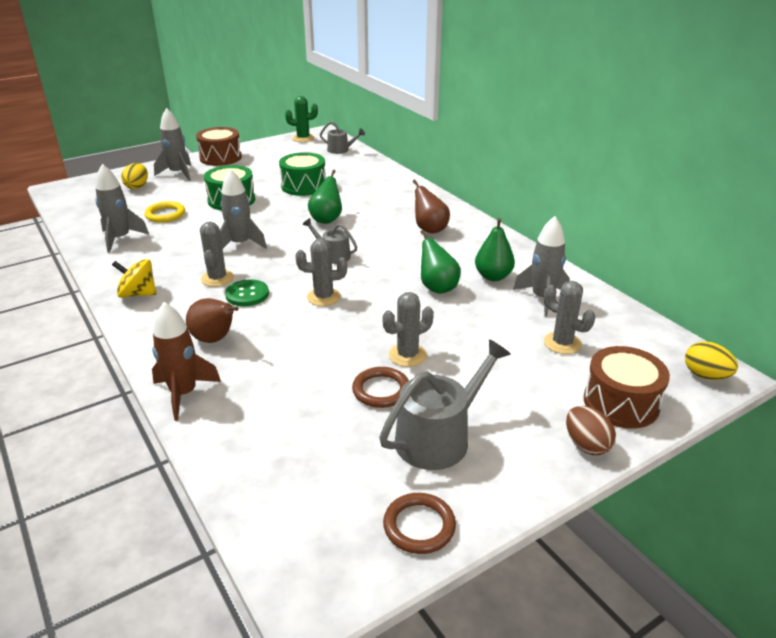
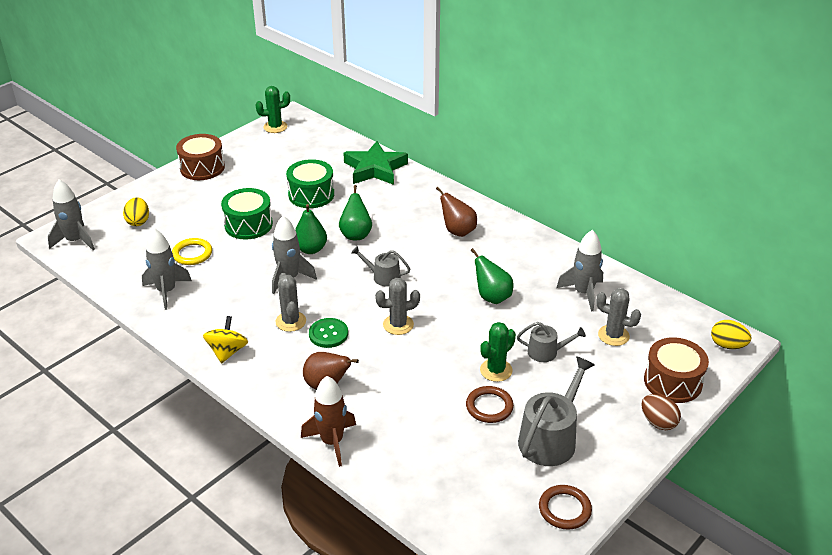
camera: 15 degrees left, 5 degrees up
(138, 294) = (227, 352): yellow spinning top -> yellow spinning top turned 105 degrees clockwise
(178, 173) = (170, 197): grey rocket -> grey rocket (75, 241)
(341, 150) = (323, 139): grey watering can -> grey watering can (546, 352)
(375, 175) = (375, 169): none -> green star
(407, 355) = (496, 370): grey cactus -> green cactus
(493, 276) = (534, 276): green pear -> green pear (310, 249)

